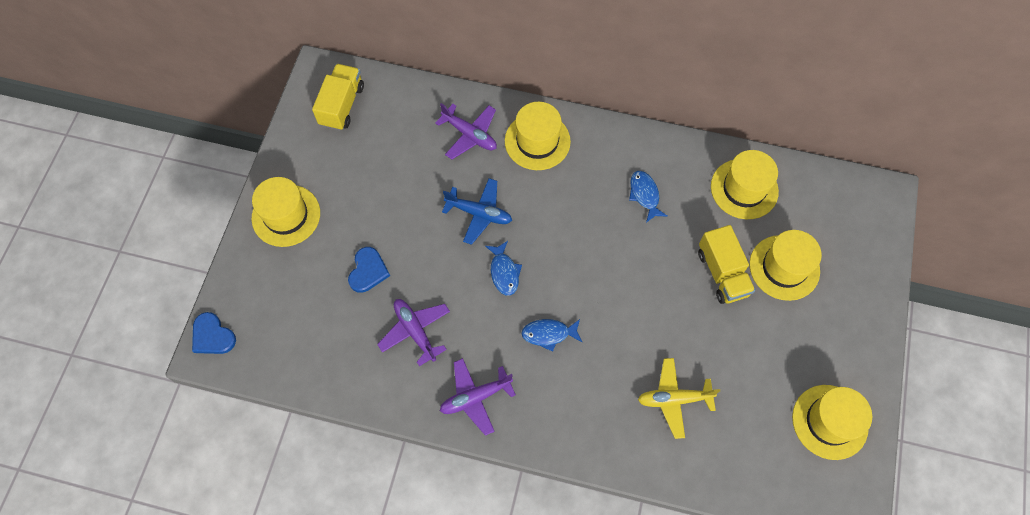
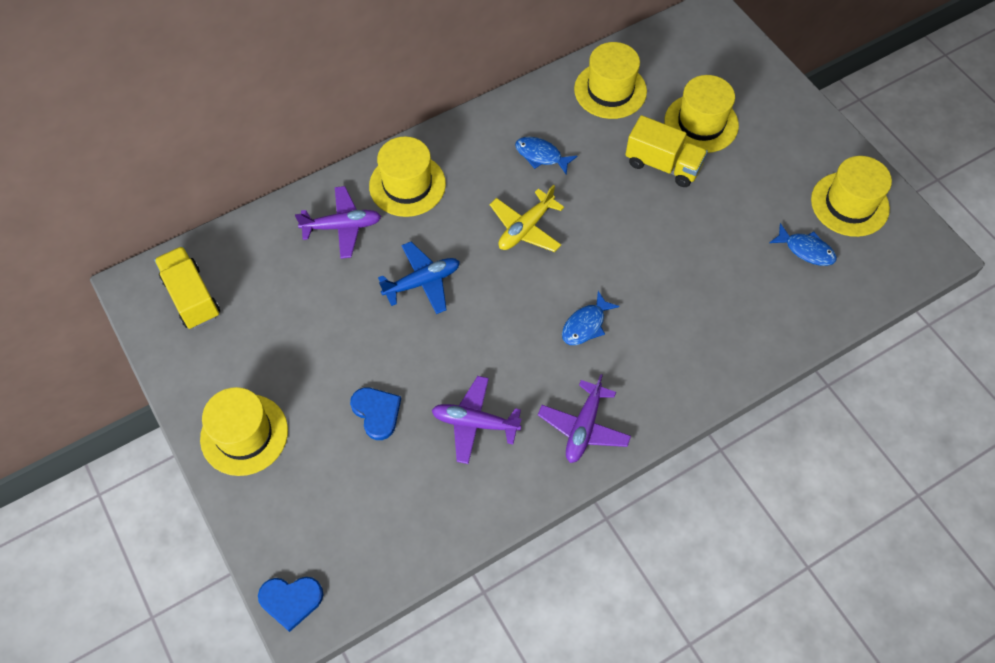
camera: 45 degrees left, 5 degrees down
(504, 272) = (496, 310): blue fish -> blue fish (806, 250)
(674, 399) = (731, 287): yellow plane -> yellow plane (525, 228)

